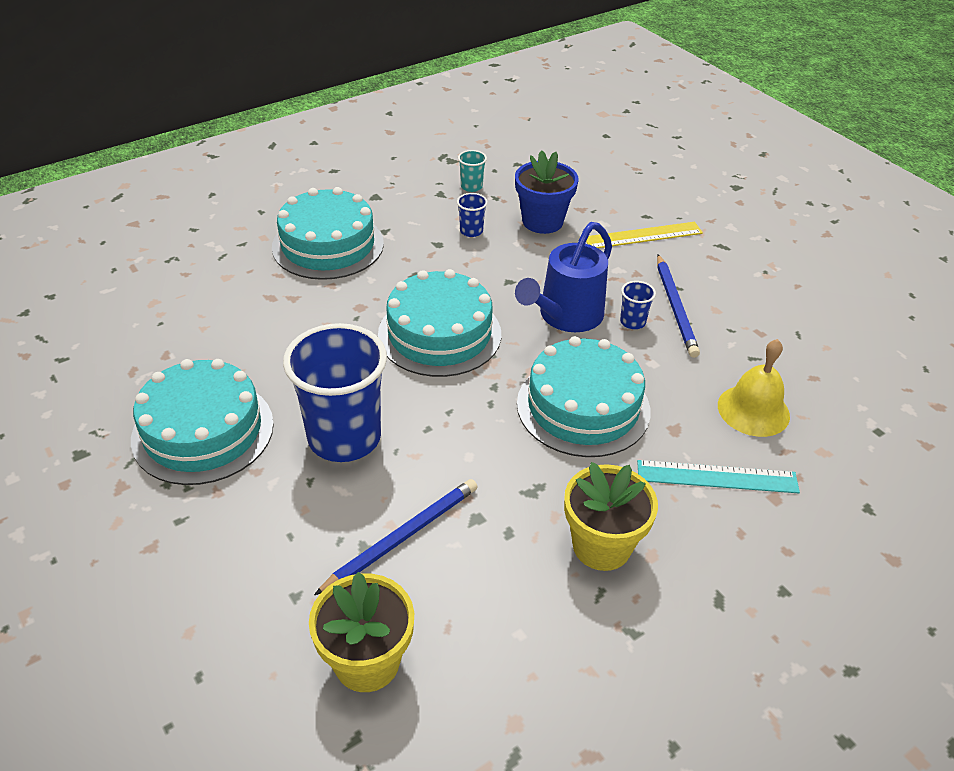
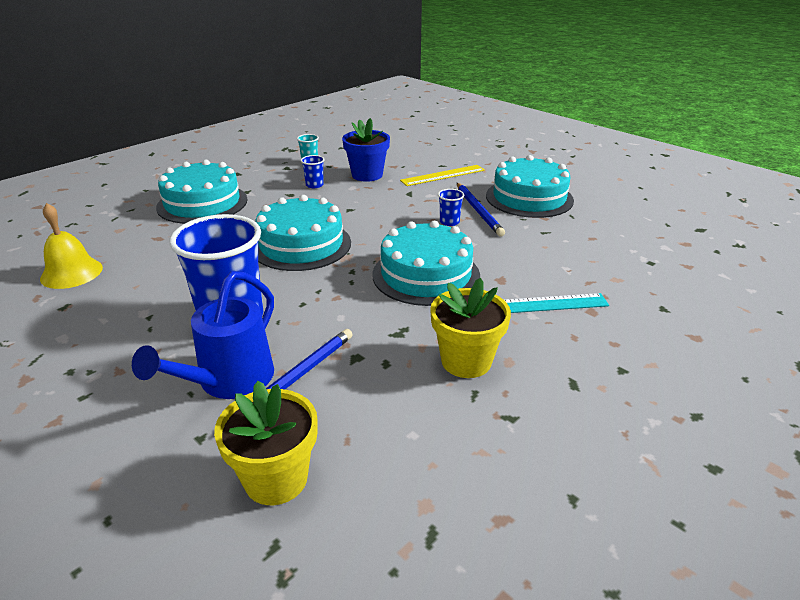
camera: 10 degrees left, 10 degrees down
(203, 431) = (103, 330): turquoise cake -> turquoise cake (529, 198)
(565, 317) = (398, 224): blue watering can -> blue watering can (229, 381)
(753, 410) = (555, 261): yellow bell -> yellow bell (71, 273)

